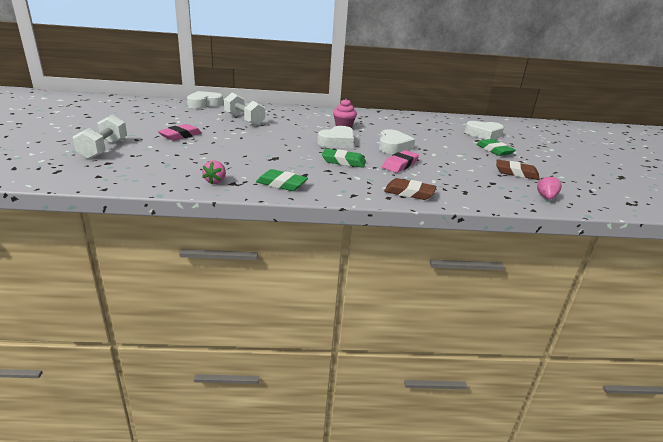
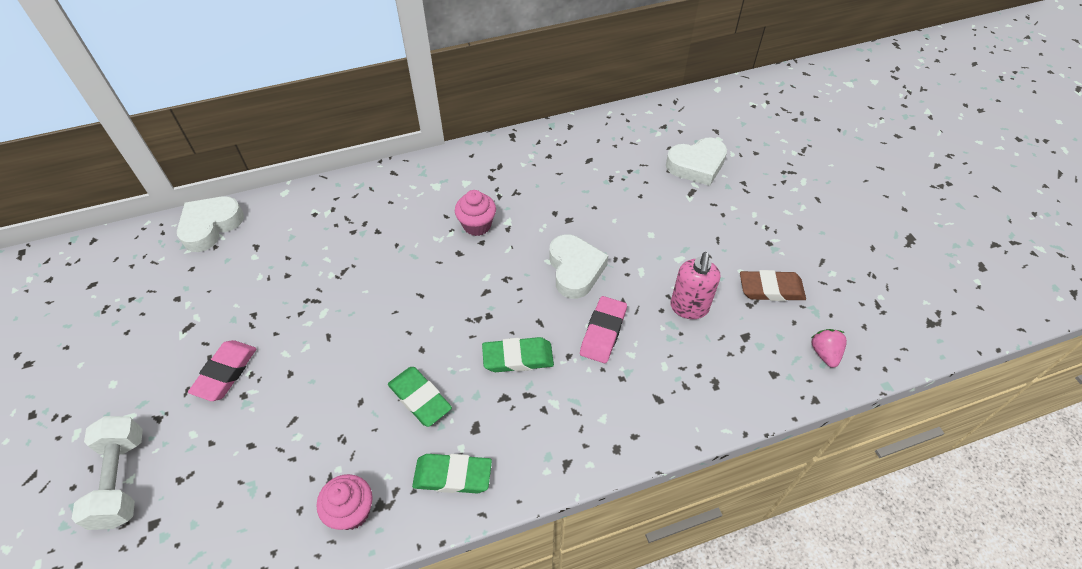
camera: 15 degrees left, 25 degrees up
(215, 181) = (351, 511): pink strawberry -> pink cupcake
(244, 120) = (306, 264): white dumbbell -> none
(337, 142) = (486, 289): white heart -> none
(409, 193) = (641, 422): brown eraser -> none
(459, 168) = (689, 308): none -> pink soap dispenser
(494, 150) = (724, 221): green eraser -> green eraser (420, 398)

